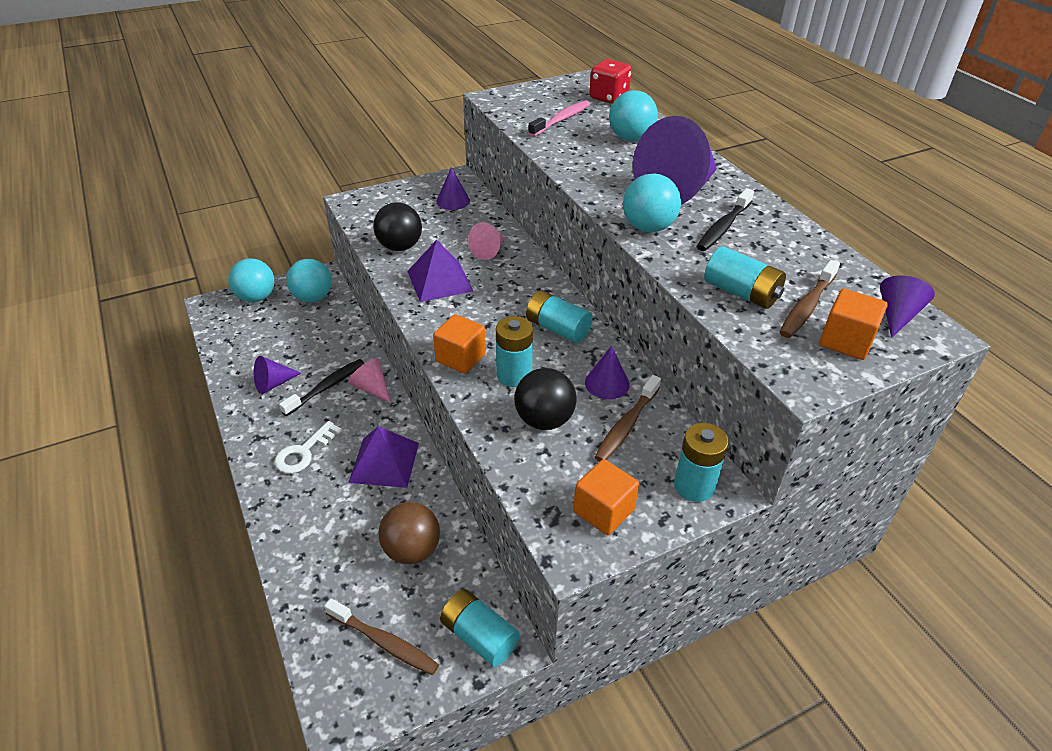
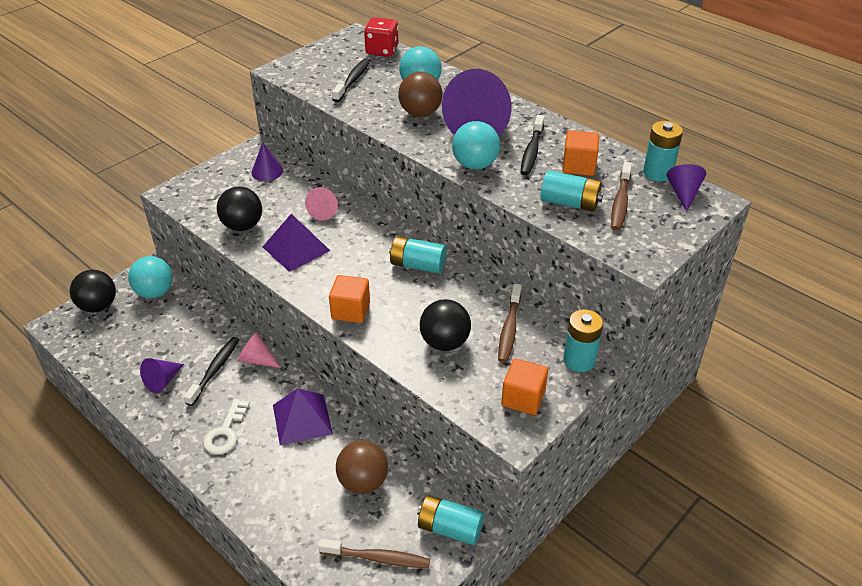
camera: 20 degrees left, 0 degrees up
(256, 297) = (98, 306): turquoise ball -> black ball
(514, 375) = (402, 313): turquoise battery -> turquoise battery (657, 173)
(561, 120) = (353, 80): pink toothbrush -> black toothbrush
(607, 383) = (478, 300): purple cone -> none
(615, 164) = (420, 113): none -> brown ball
(846, 341) = (658, 222): orange cube -> orange cube (578, 166)

